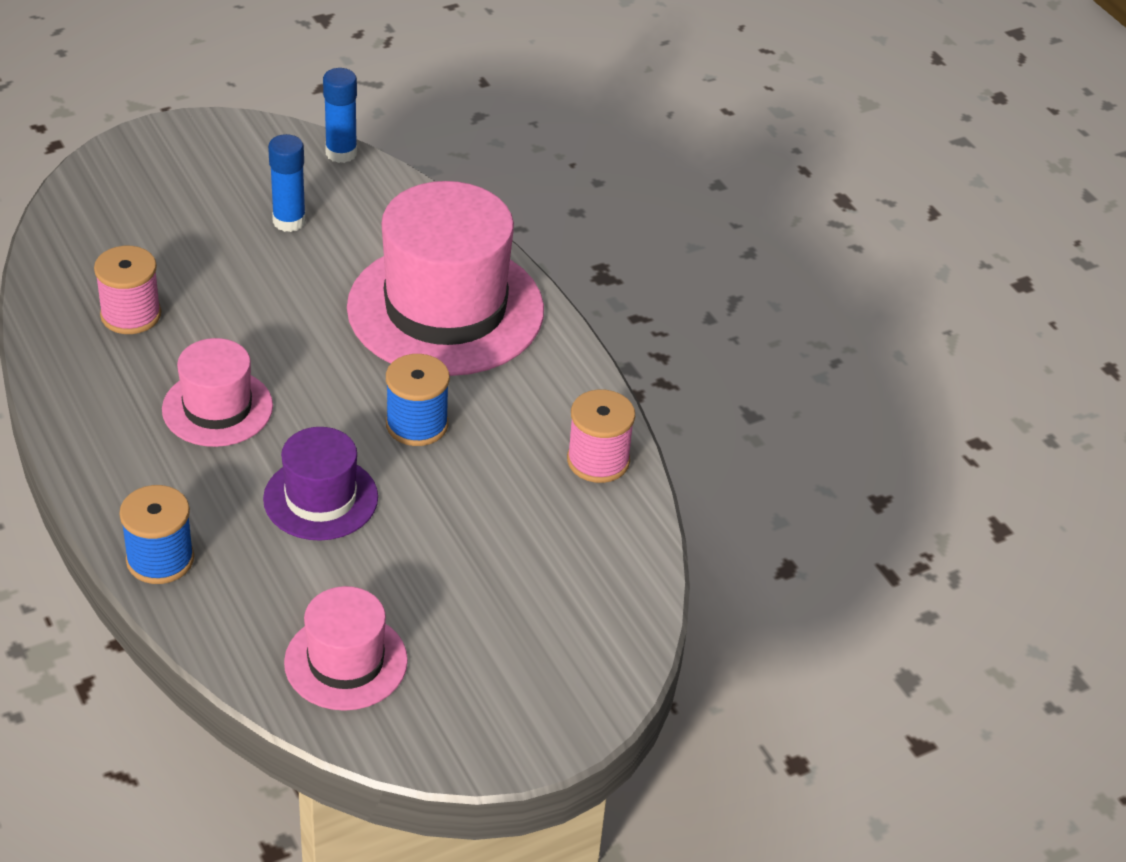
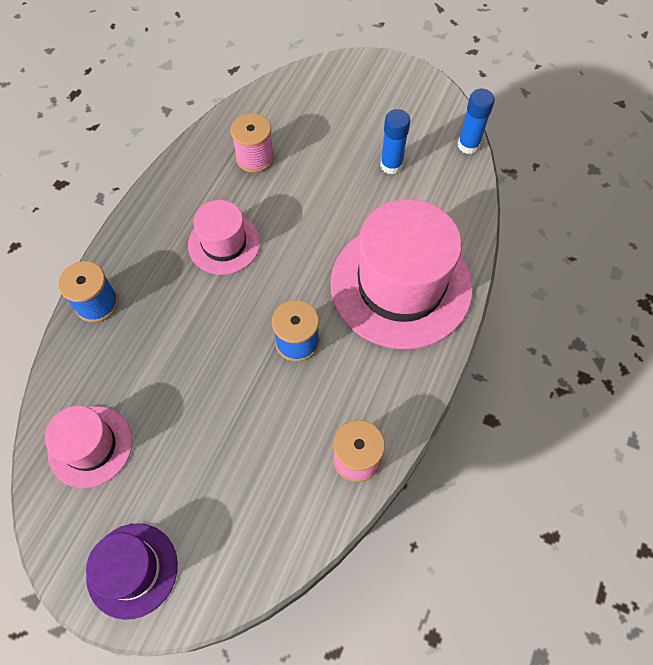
camera: 55 degrees right, 20 degrees up
(320, 498) = (200, 340): purple hat -> purple hat (132, 570)

